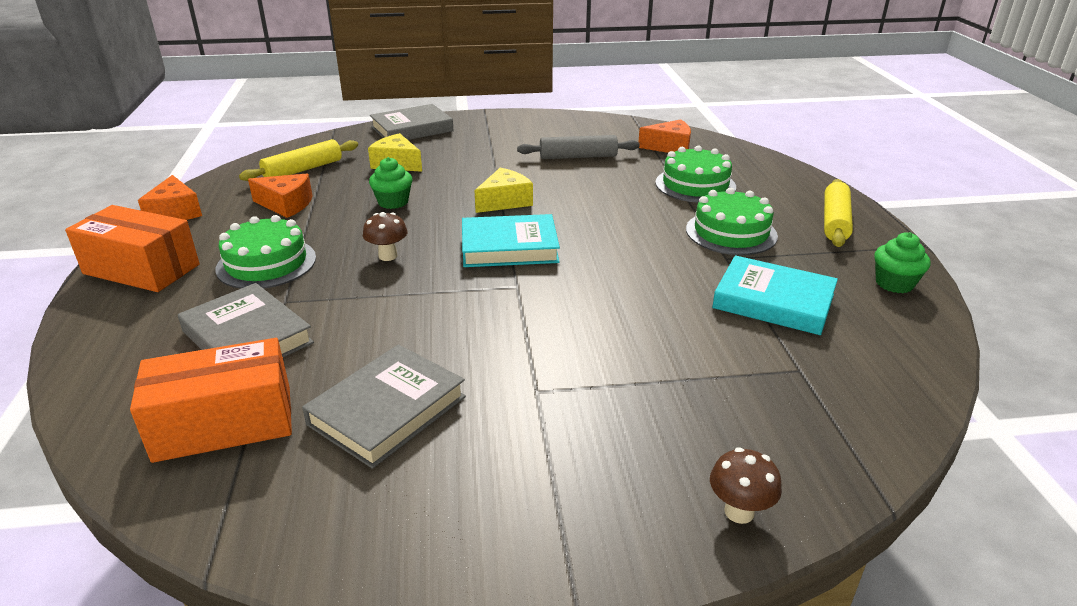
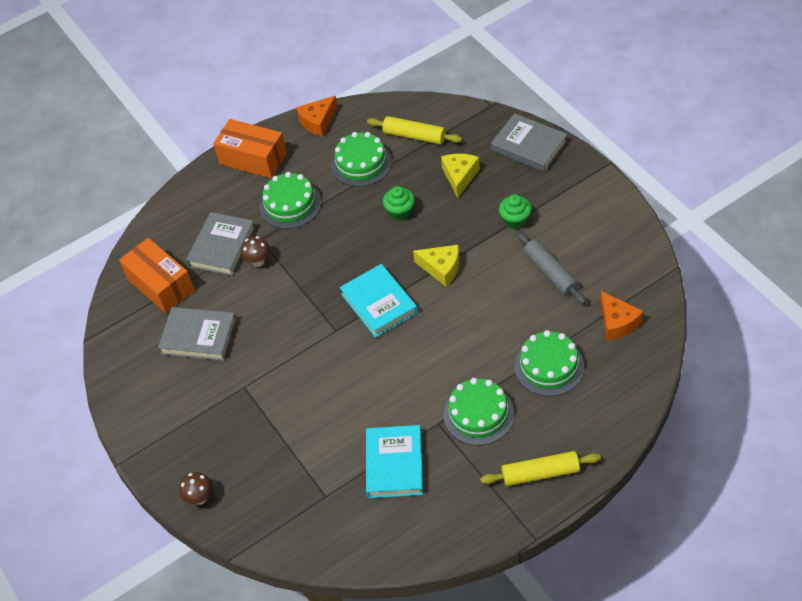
camera: 70 degrees right, 20 degrees up
(141, 269) = (253, 159): orange box -> orange box turned 60 degrees counterclockwise
(286, 205) = (361, 163): orange cheese -> green cake
(388, 256) = (331, 252): brown mushroom -> brown mushroom (258, 261)
(894, 283) = (460, 527): green cupcake -> green cupcake (515, 220)

